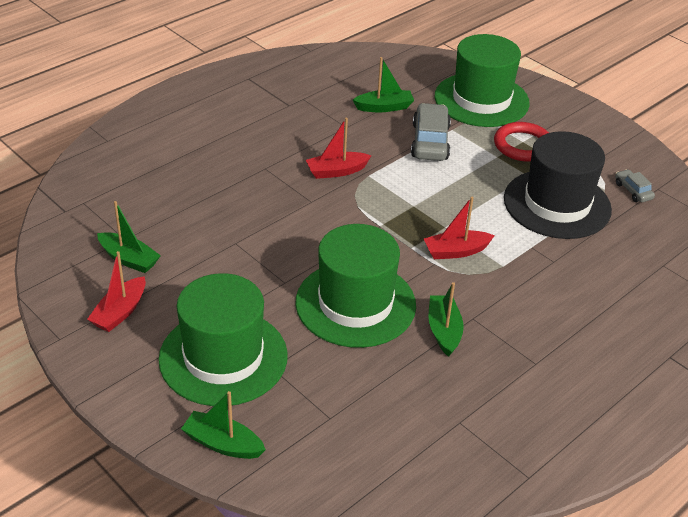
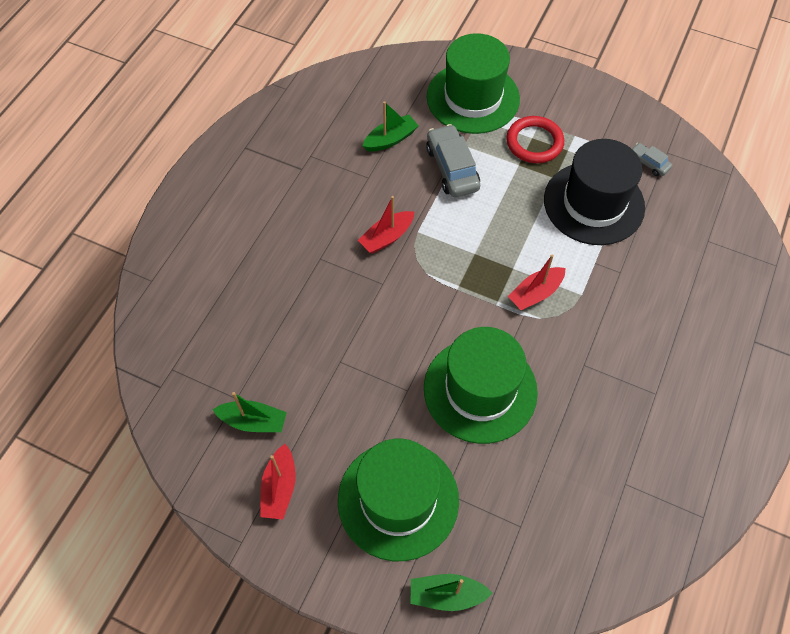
camera: 20 degrees left, 20 degrees up
(444, 331) = (567, 389): green boat -> none

